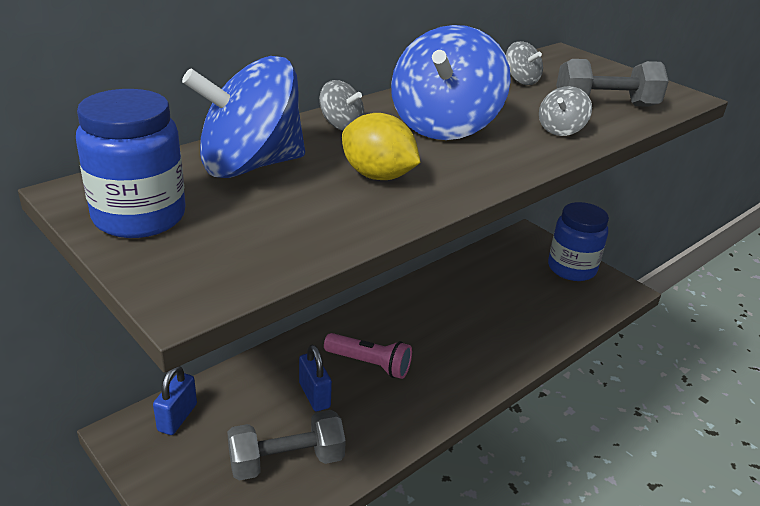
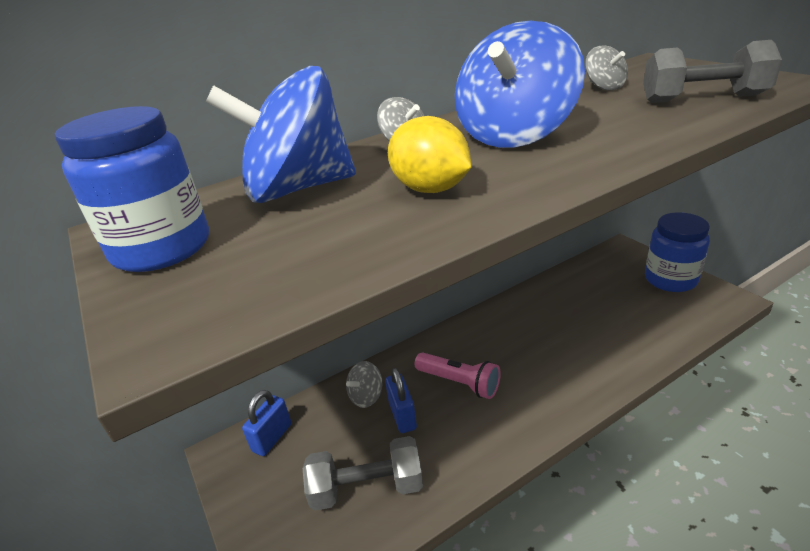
camera: 15 degrees right, 0 degrees up
(561, 130) = (650, 127): grey spinning top -> grey spinning top (366, 396)

